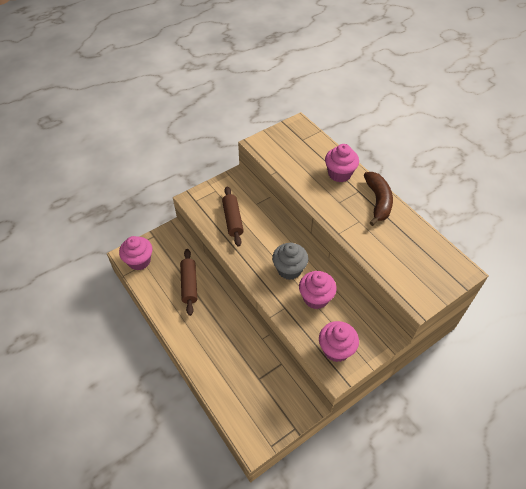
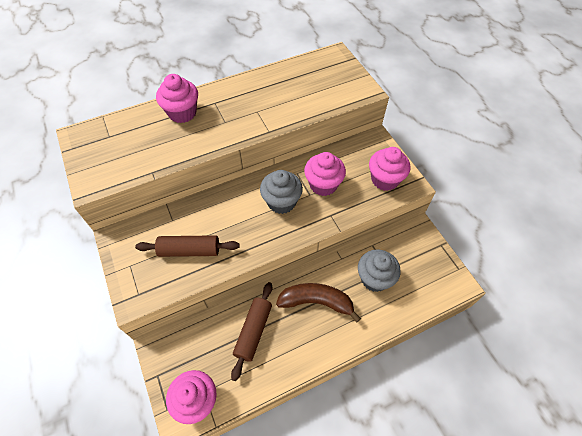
camera: 80 degrees left, 5 degrees up
(189, 284) = (253, 331): brown rolling pin -> brown rolling pin turned 75 degrees counterclockwise
(247, 367) = (374, 278): none -> grey cupcake
(378, 201) = (235, 90): brown banana -> brown banana (316, 302)

